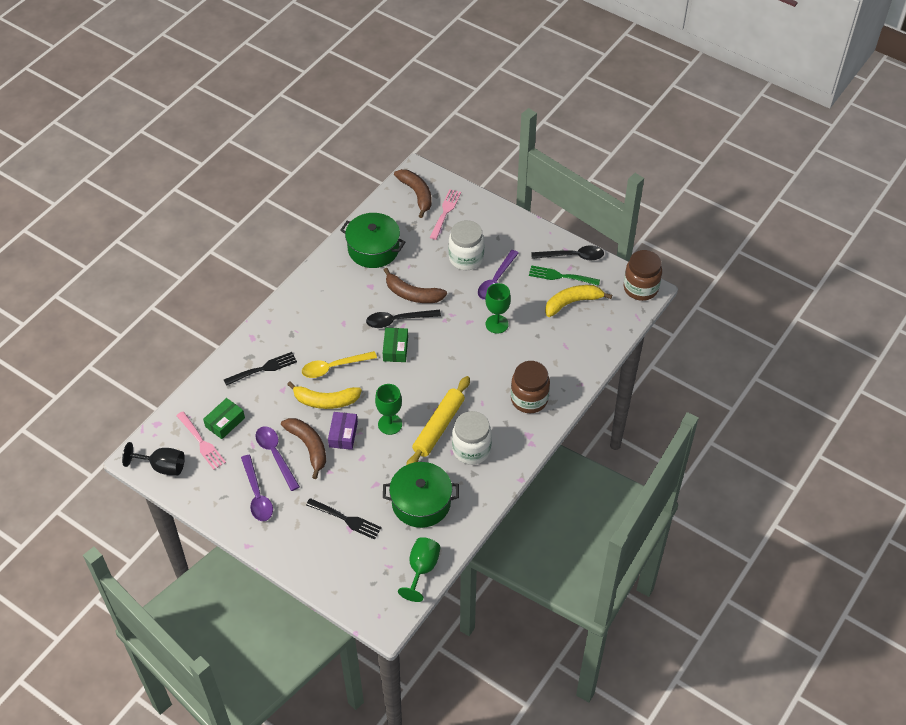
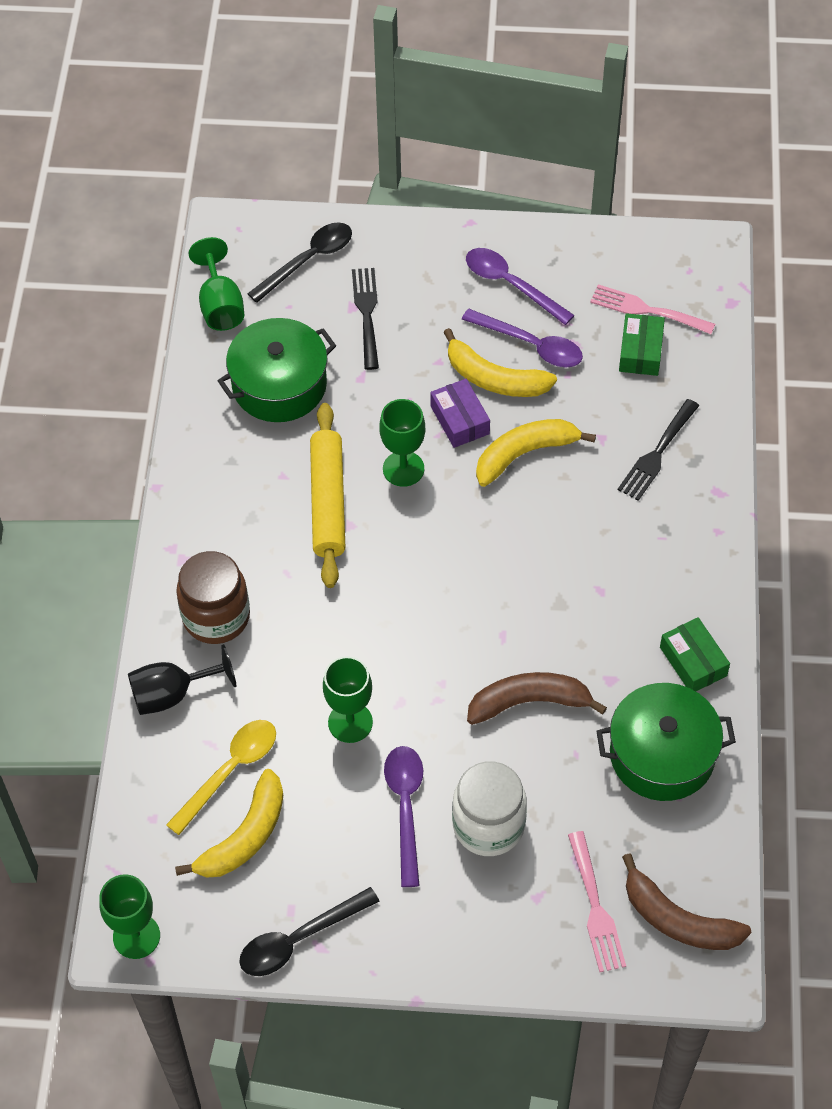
camera: 150 degrees right, 5 degrees up
(162, 466) = (669, 255): black goblet -> black goblet (172, 694)
(308, 447) = (494, 378): brown banana -> yellow banana
(333, 367) = (555, 510): yellow spoon -> yellow spoon (230, 771)
(346, 519) = (367, 314): black fork -> black fork turned 90 degrees clockwise
(395, 349) = (484, 590): green box -> green box (693, 661)
(398, 320) = (517, 641): black spoon -> black spoon (308, 260)
(471, 449) = (256, 493): white jar -> none
(561, 276) = (296, 881): green fork -> none
(640, 288) = (136, 936): brown jar -> green goblet

